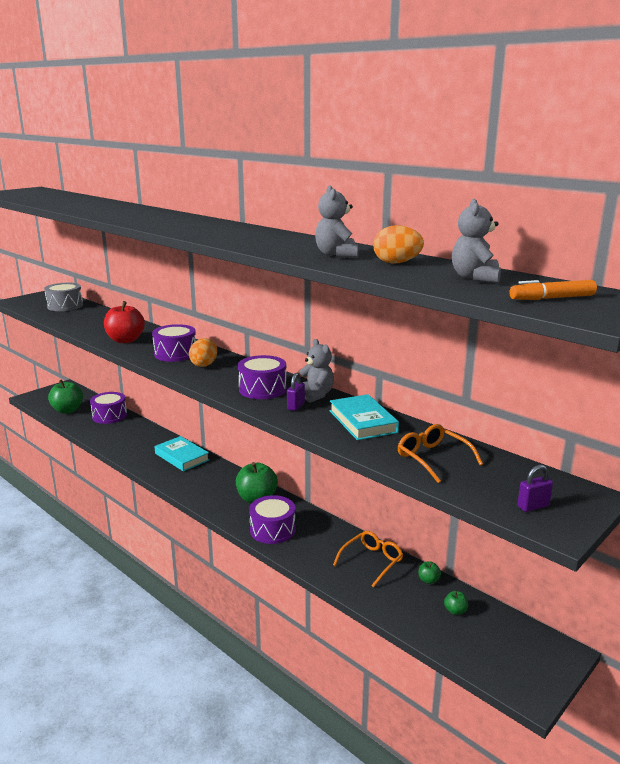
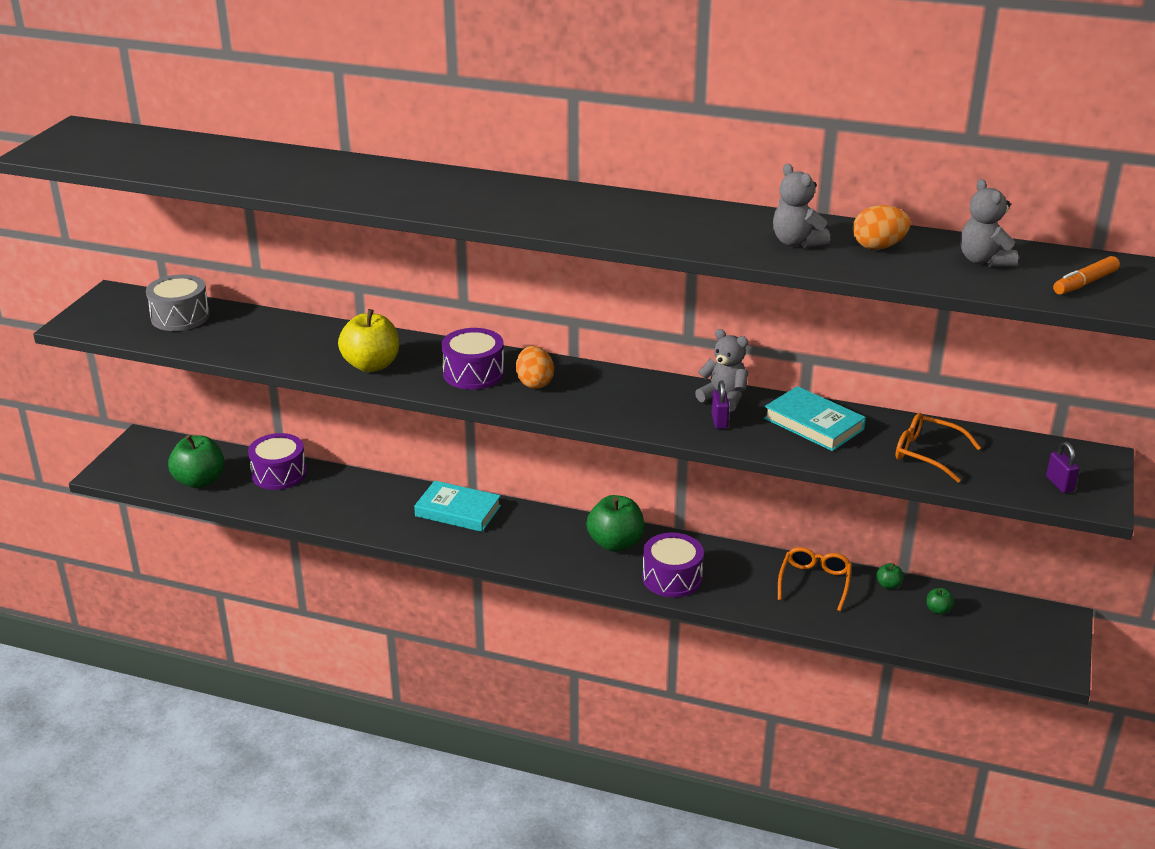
camera: 25 degrees left, 10 degrees up
(125, 340) = (371, 365): red apple -> yellow apple
(262, 389) = (653, 405): purple drum -> none
(533, 506) = (1059, 484): purple padlock -> purple padlock turned 60 degrees counterclockwise

